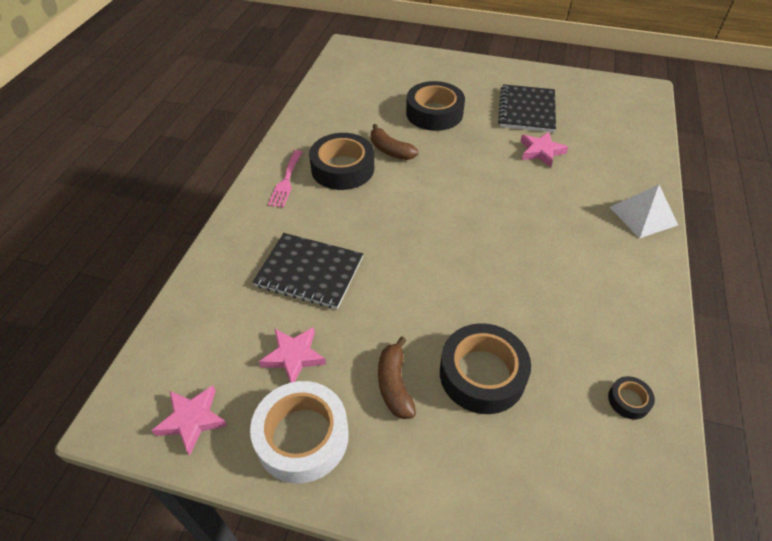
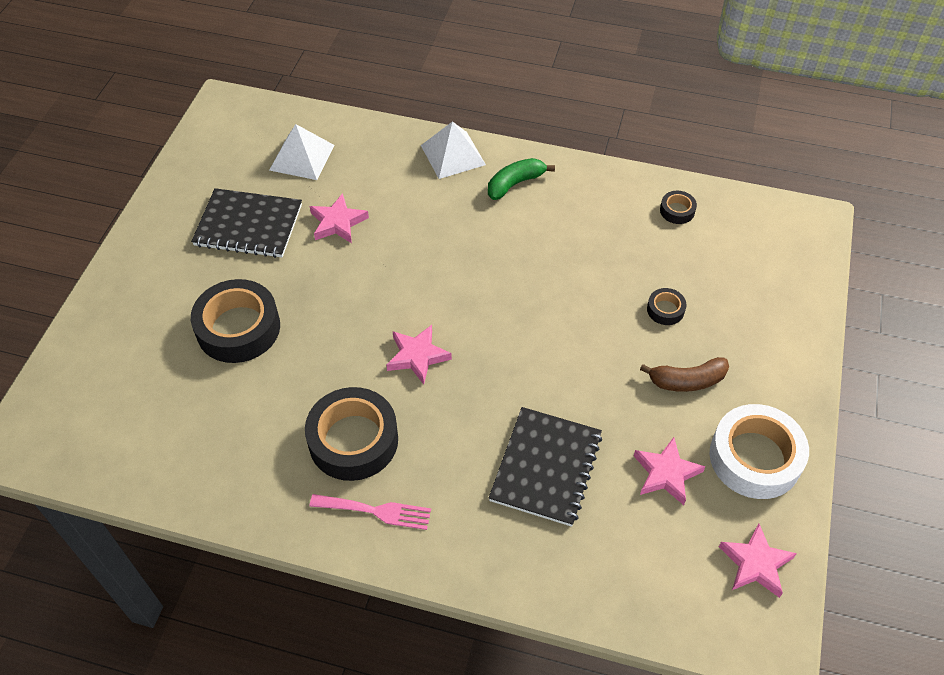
camera: 90 degrees left, 5 degrees up
(390, 150) = (319, 382): brown banana -> none
(415, 198) = (417, 356): none -> pink star
(482, 374) = (665, 310): black tape -> black tape, size x0.46
(605, 130) = (302, 157): none -> white pyramid
(621, 259) = (515, 184): none -> green banana

